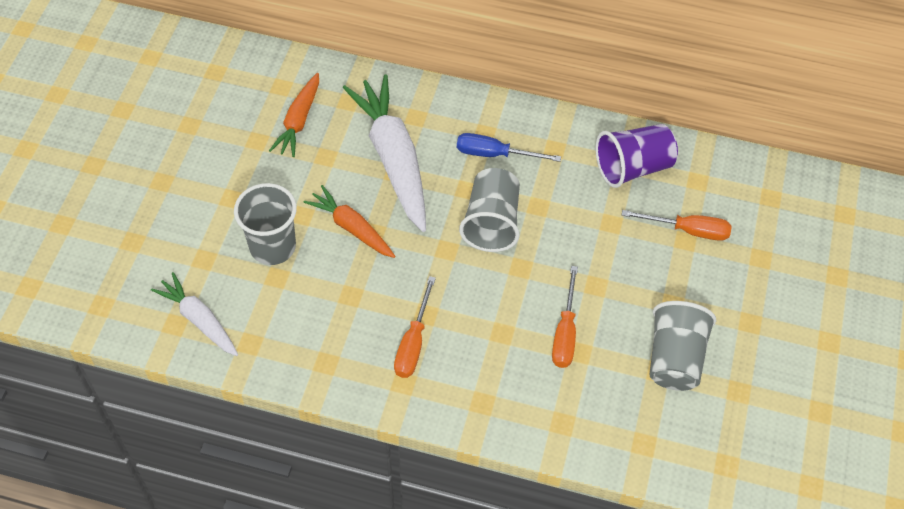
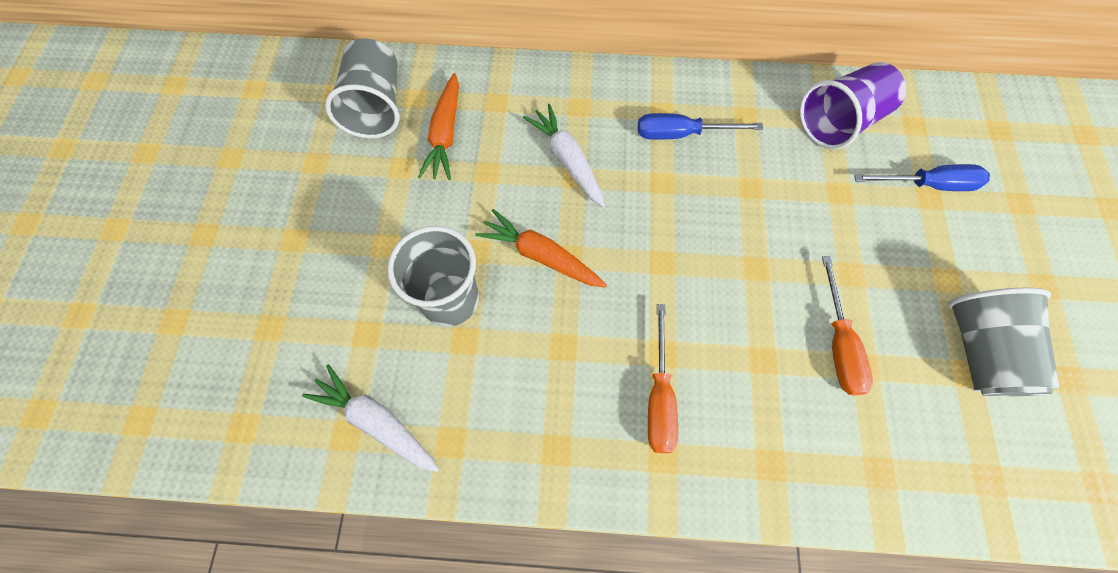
camera: 10 degrees left, 10 degrees up
(393, 159) = (567, 160): white carrot -> white carrot, size x0.56
(491, 223) = (704, 218): grey cup -> grey cup (376, 107)
(688, 230) = (928, 185): orange screwdriver -> blue screwdriver

